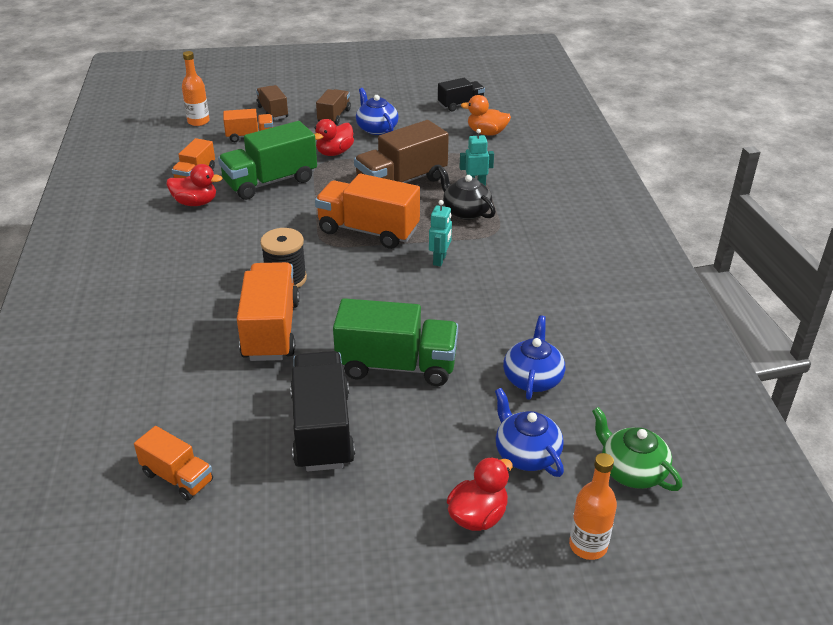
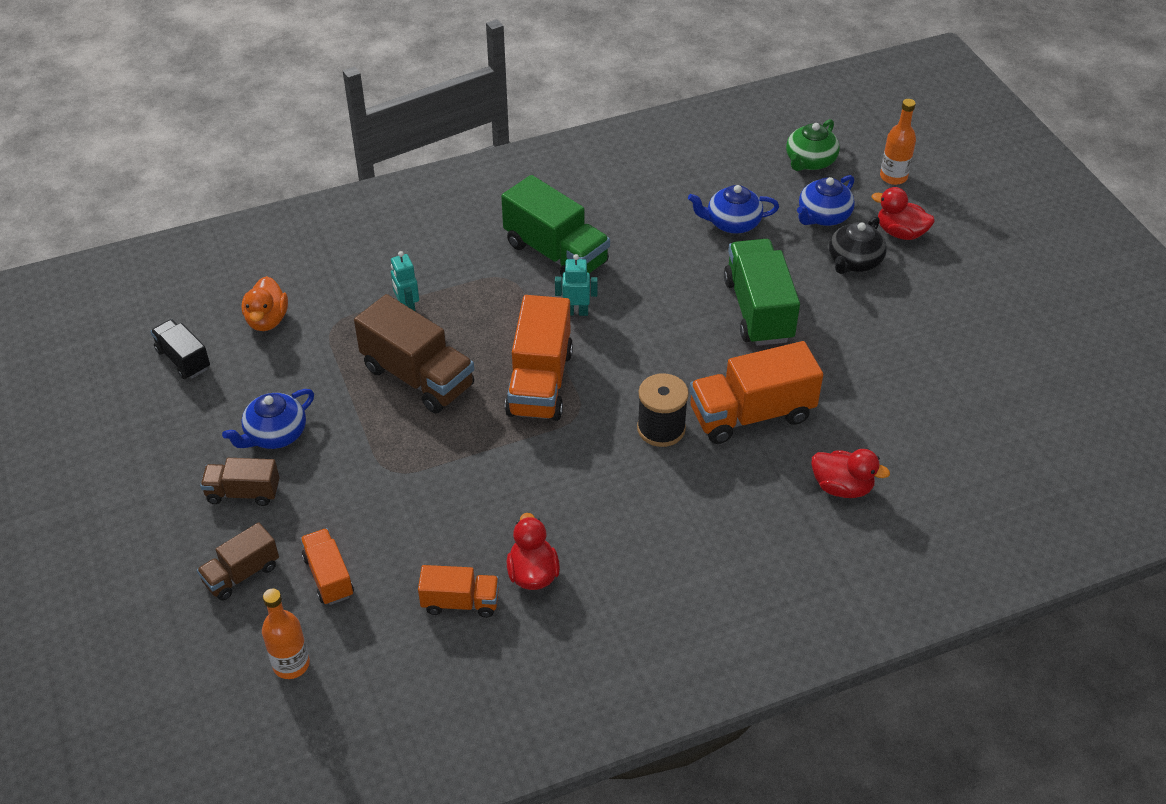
camera: 105 degrees left, 10 degrees up
(177, 477) = (969, 416): orange truck -> none
(270, 182) = (455, 509): green truck -> green truck (556, 253)
(322, 430) = (864, 339): black truck -> none
(334, 152) = (357, 462): red duck -> red duck (842, 487)
(465, 211) = (470, 308): black teapot -> black teapot (854, 261)

